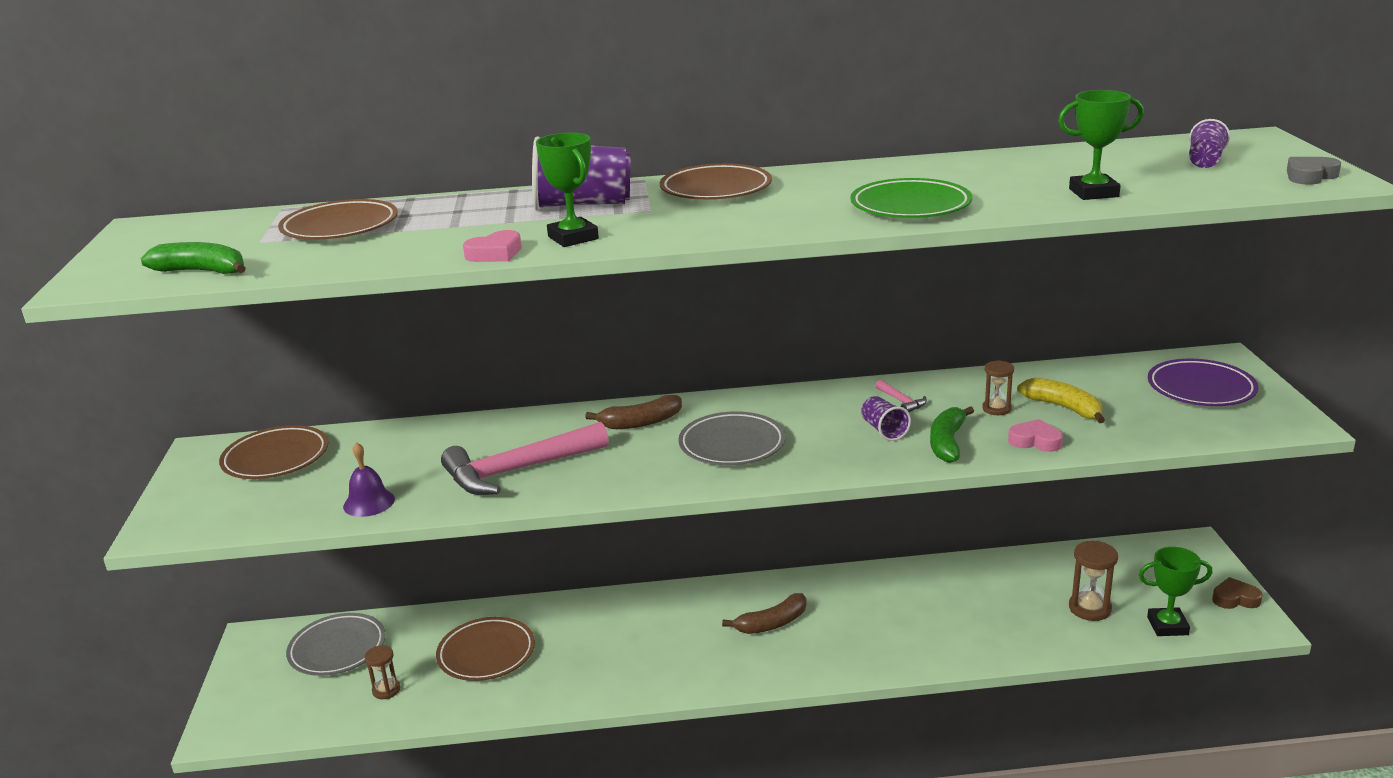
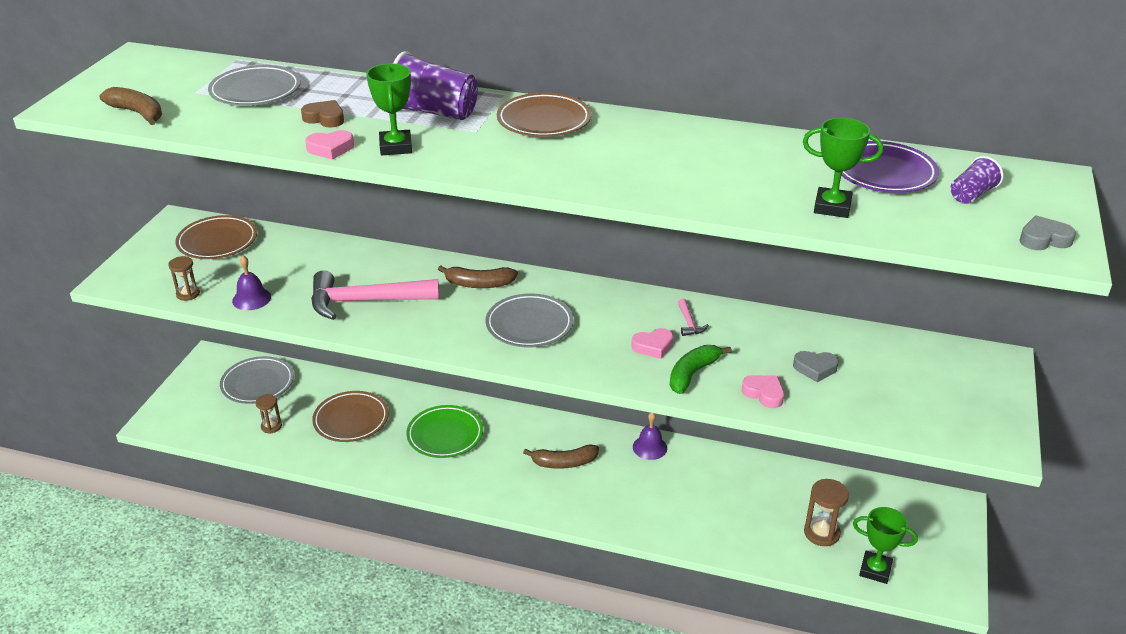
camera: 20 degrees right, 10 degrees up
(202, 271) = (137, 113): green banana -> brown banana
(340, 227) = (255, 91): brown plate -> grey plate
(854, 581) = (650, 447): none -> purple bell
(884, 430) = (653, 346): purple cup -> pink heart
(910, 206) = (669, 181): green plate -> green plate (445, 435)
(996, 409) = (759, 353): brown hourglass -> brown hourglass (188, 294)
(1063, 407) = (815, 368): yellow banana -> grey heart
(1201, 389) = (950, 385): purple plate -> purple plate (884, 173)
(1235, 599) = (953, 566): brown heart -> brown heart (325, 118)

